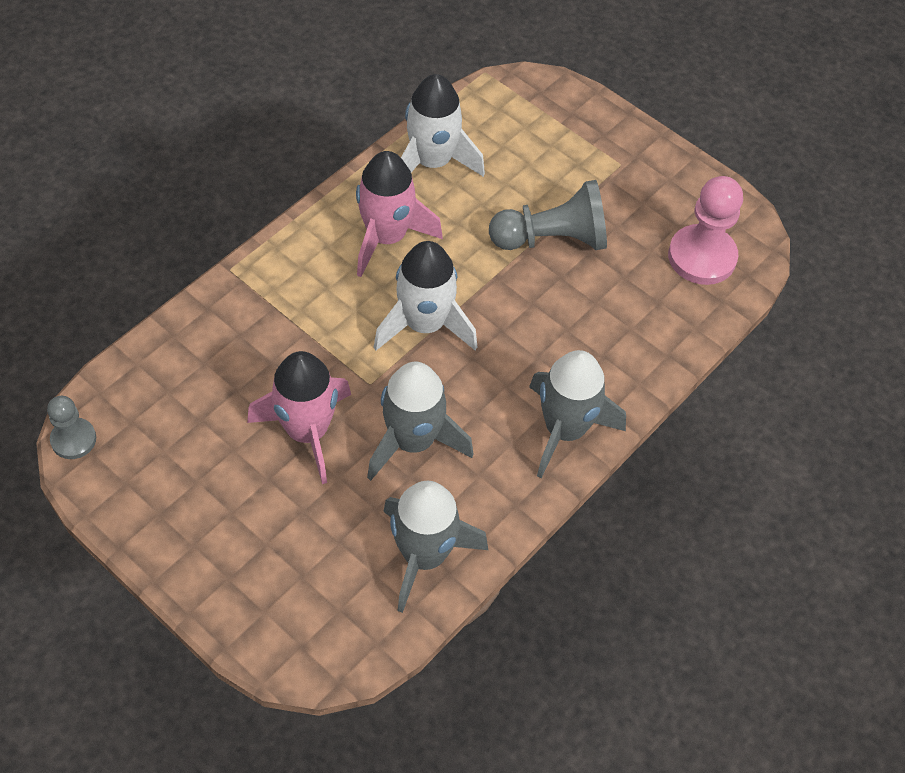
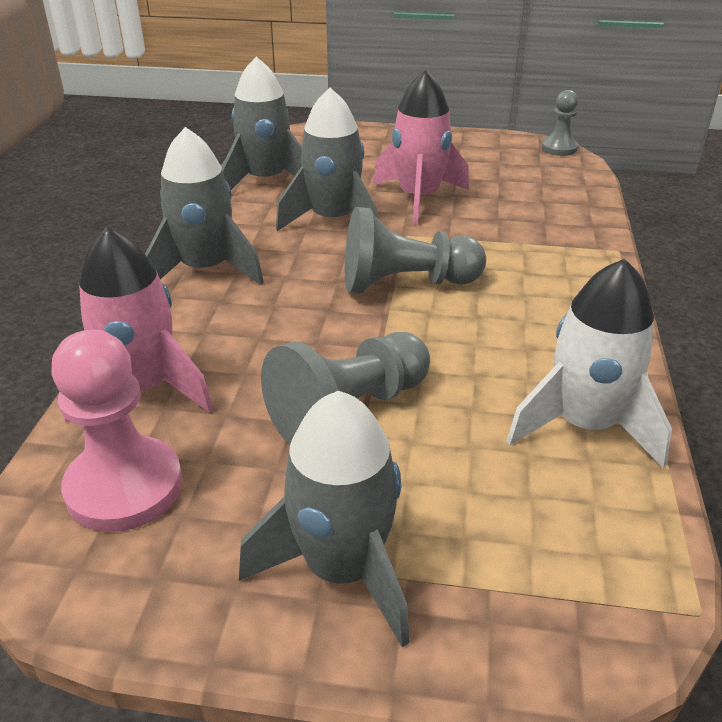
camera: 150 degrees right, 20 degrees down
(386, 237) = (528, 329): pink rocket -> pink rocket (143, 388)
(425, 325) = (405, 284): white rocket -> grey pawn
(617, 161) = (342, 569): none -> grey rocket

